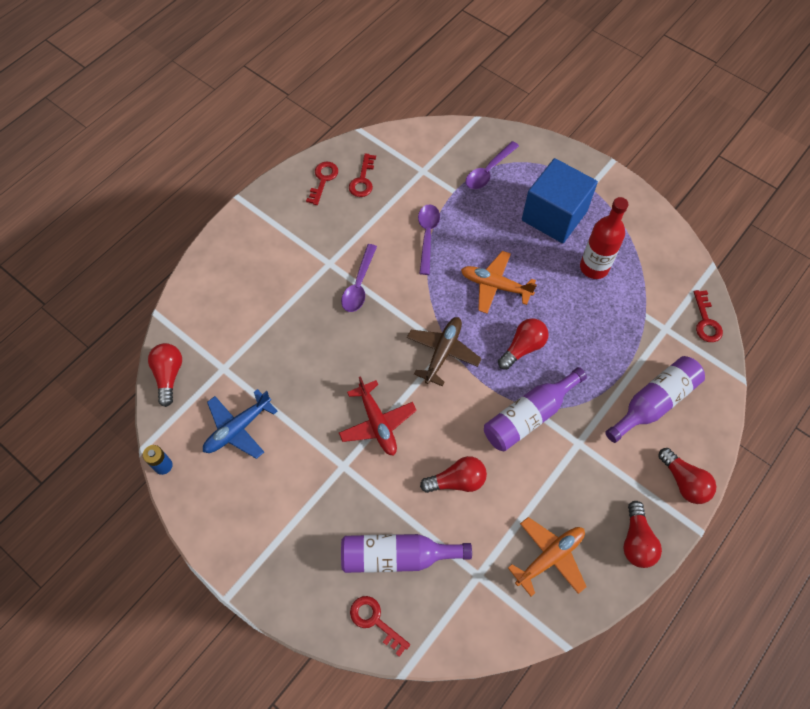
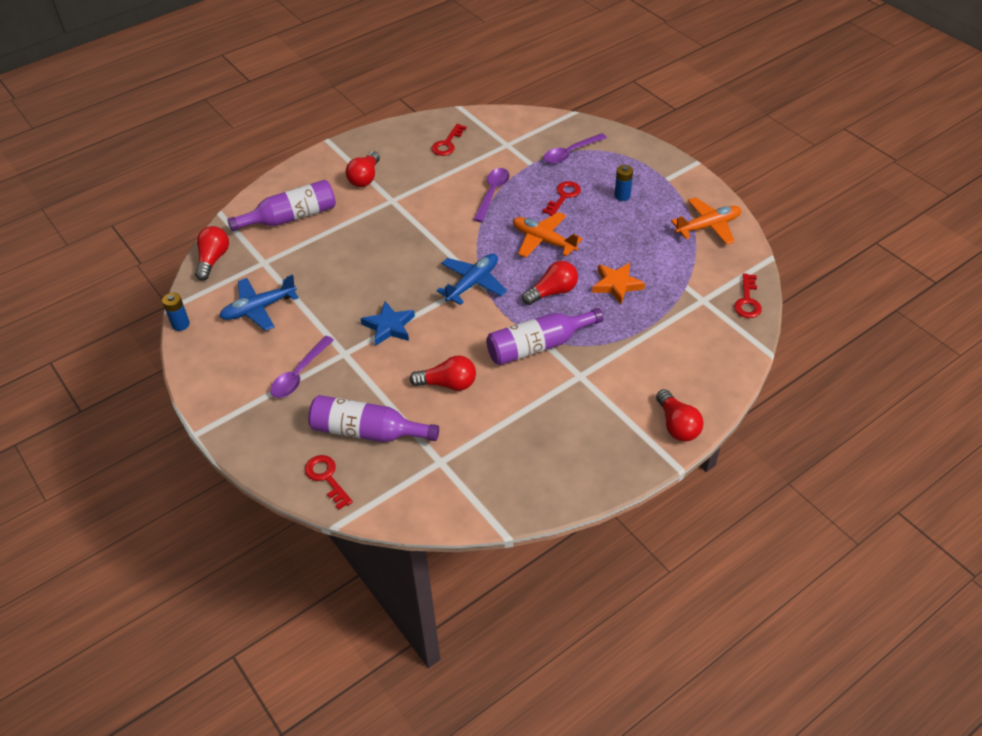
camera: 15 degrees right, 15 degrees down
(323, 180) = (410, 138): red key -> red key (563, 196)
(359, 285) = (413, 220): purple spoon -> purple spoon (299, 374)
(377, 423) = (389, 326): red plane -> blue star
(443, 352) = (473, 283): brown plane -> blue plane
(549, 557) = (516, 460): orange plane -> orange plane (708, 226)
(554, 216) = (622, 196): blue cube -> blue battery
(580, 326) = (616, 285): none -> orange star
(594, 267) = (647, 241): red bottle -> none
(636, 541) = (610, 464): red light bulb -> red light bulb (365, 178)
(654, 402) = (669, 356): purple bottle -> purple bottle (291, 217)

